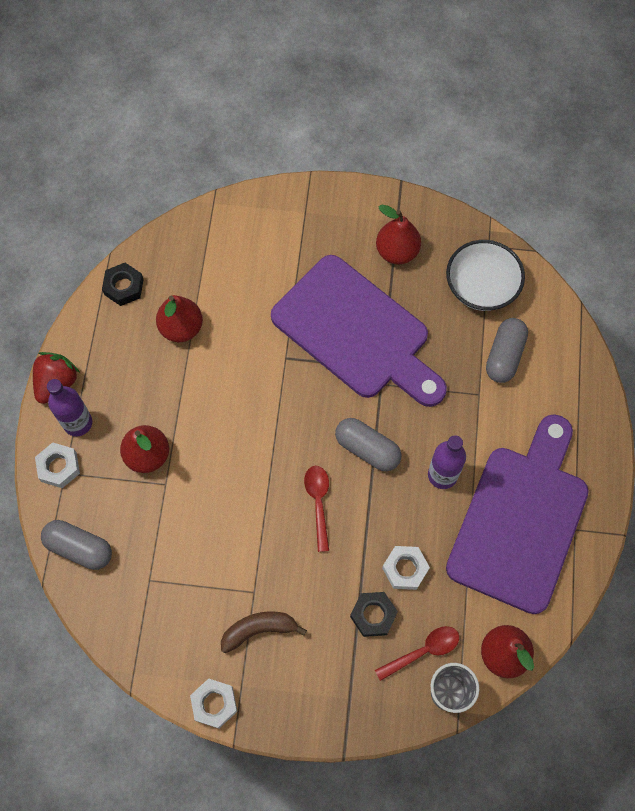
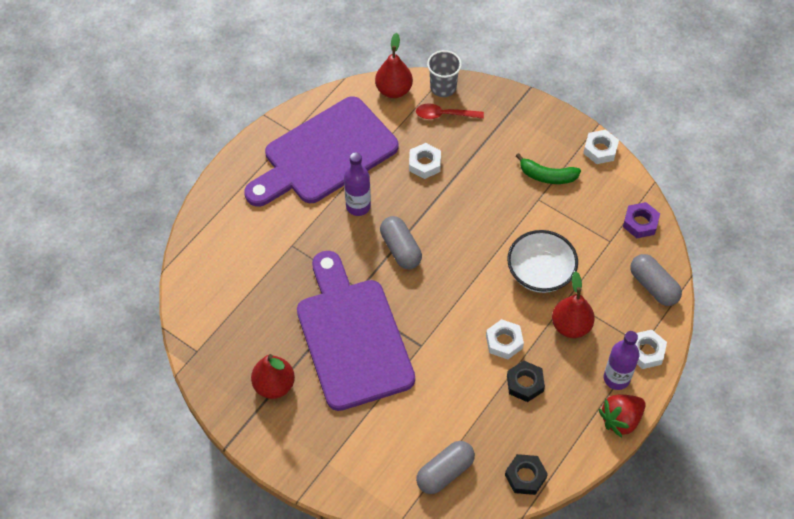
camera: 150 degrees left, 10 degrees down
(125, 623) = (640, 223): none -> purple nut
(181, 328) = (493, 413): red pear -> none
(207, 403) = (504, 342): none -> white nut
(259, 630) = (547, 176): brown banana -> green banana
(318, 503) = (459, 232): red spoon -> none
(373, 615) = (464, 148): black nut -> black nut (525, 383)
(481, 287) = (229, 321): white bowl -> white bowl (540, 273)
(504, 356) = (252, 262): grey capsule -> grey capsule (445, 472)

